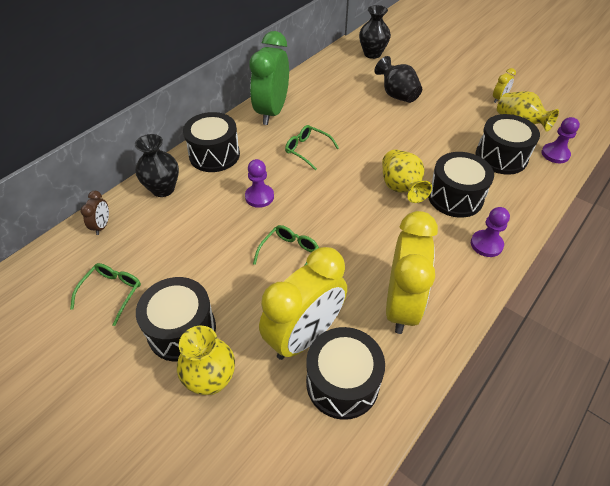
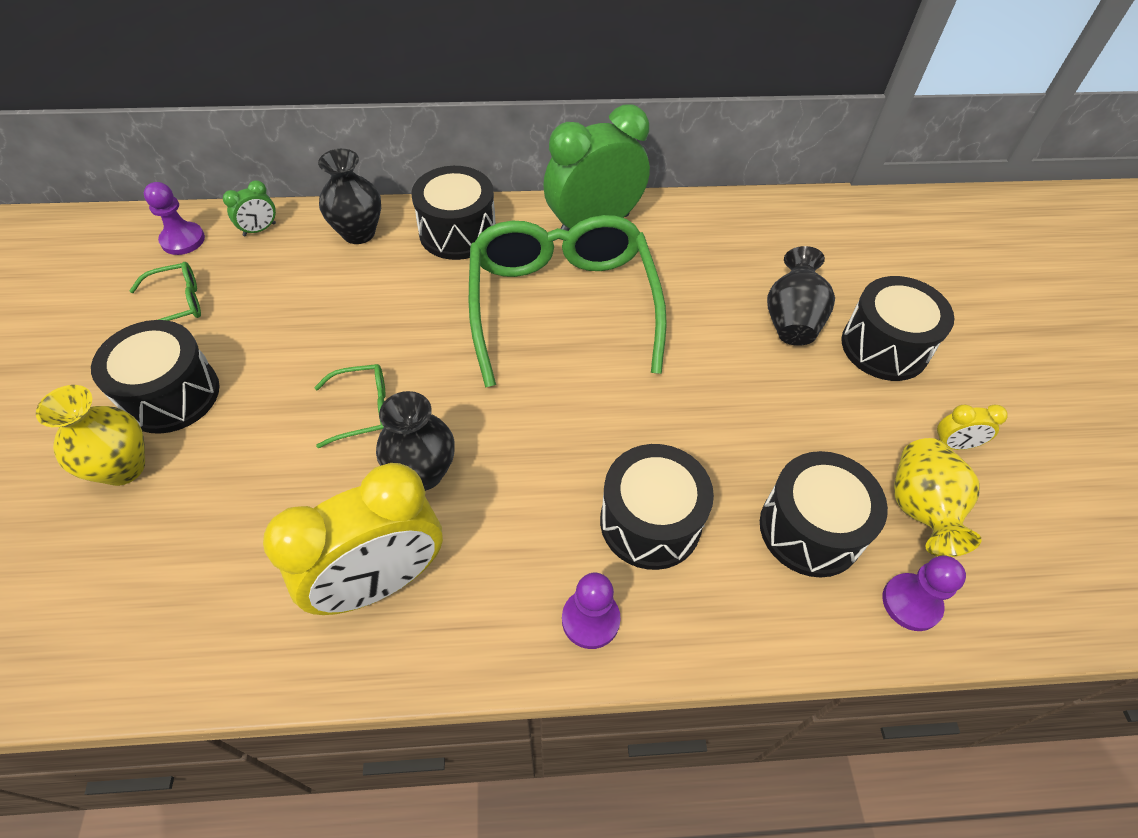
camera: 45 degrees right, 5 degrees up
(102, 226) = (259, 229): brown clock -> green clock
(259, 197) = (430, 318): purple pawn -> purple pawn (183, 240)
(304, 336) = (248, 510): yellow clock -> none
(307, 150) = (562, 305): green glasses -> green glasses, size x2.44
(342, 383) = (205, 596): black drum -> black drum (884, 347)
(372, 54) = (848, 237): black vase -> black vase (422, 473)
(401, 188) = (599, 447): yellow vase -> none

